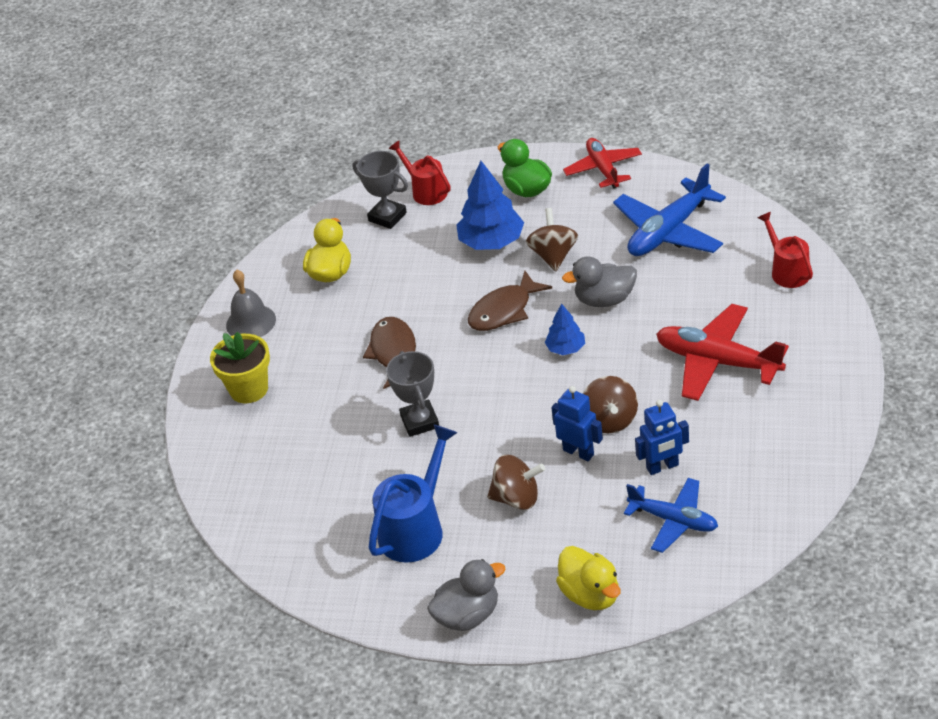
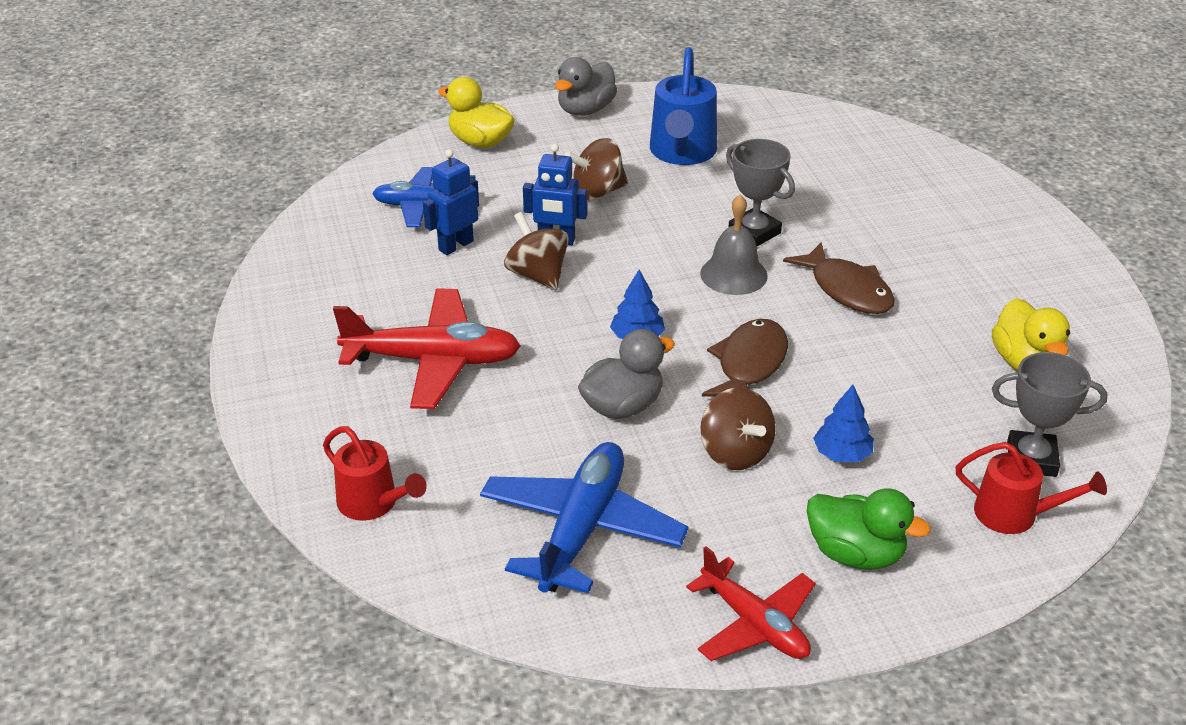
camera: 150 degrees right, 5 degrees down
(249, 389) = (977, 223): yellow flower pot -> none
(251, 322) = (1058, 286): grey bell -> grey bell (733, 274)
(491, 242) = (842, 454): blue tree -> blue tree, size x0.56

